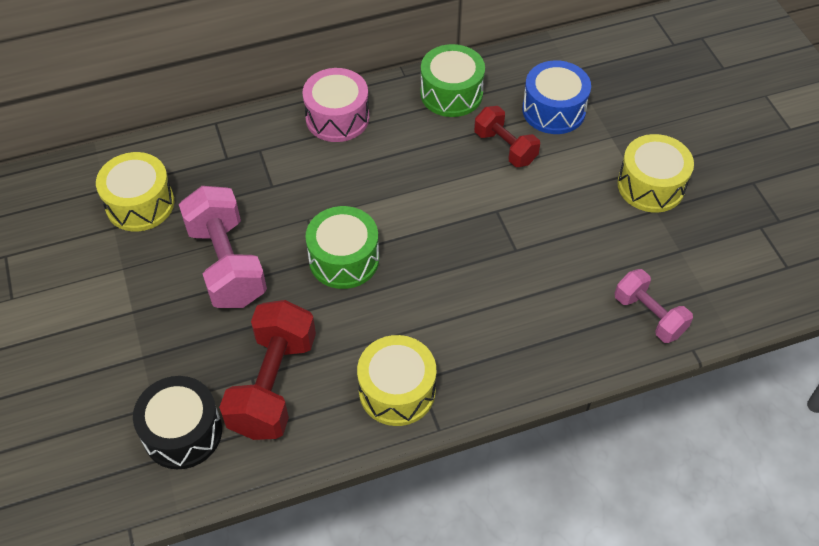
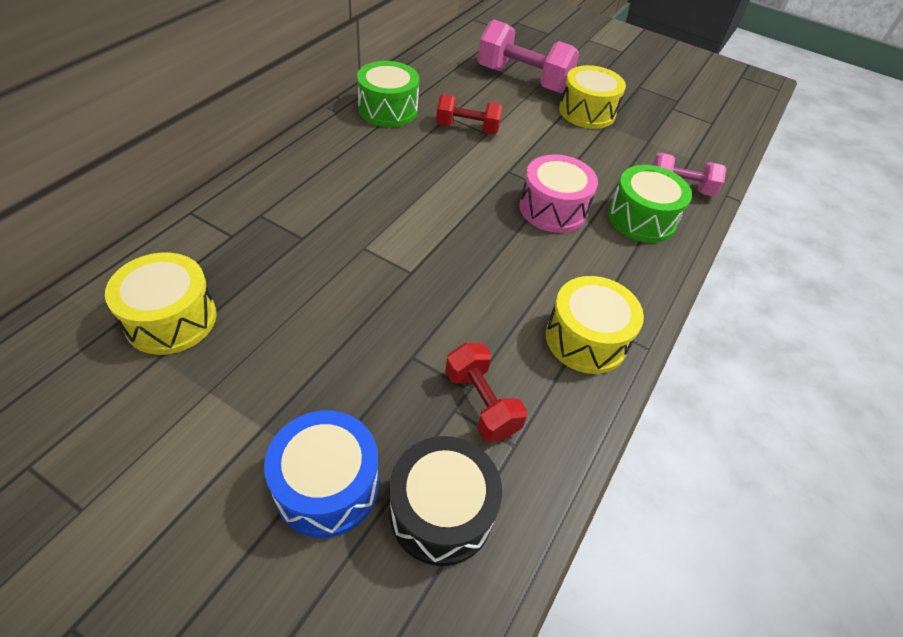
camera: 45 degrees left, 5 degrees down
(227, 264) = (324, 324): pink dumbbell -> pink dumbbell (523, 80)
(273, 385) = (481, 403): red dumbbell -> red dumbbell, size x0.61
(337, 118) = (310, 161): pink drum -> pink drum (553, 209)
(344, 259) = (430, 262): green drum -> green drum (641, 219)
(553, 110) = (474, 93): blue drum -> blue drum (327, 486)

